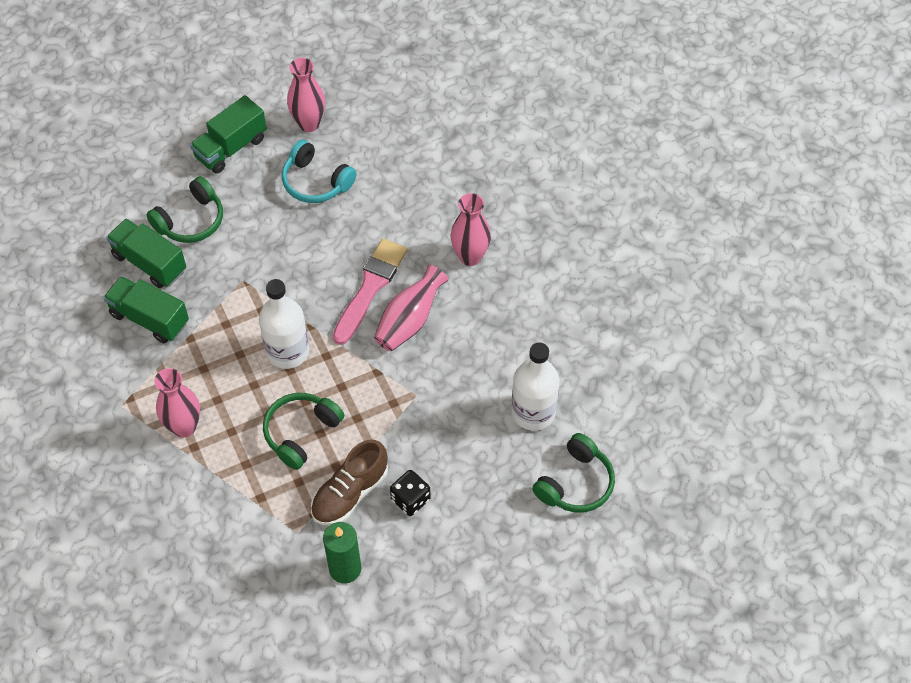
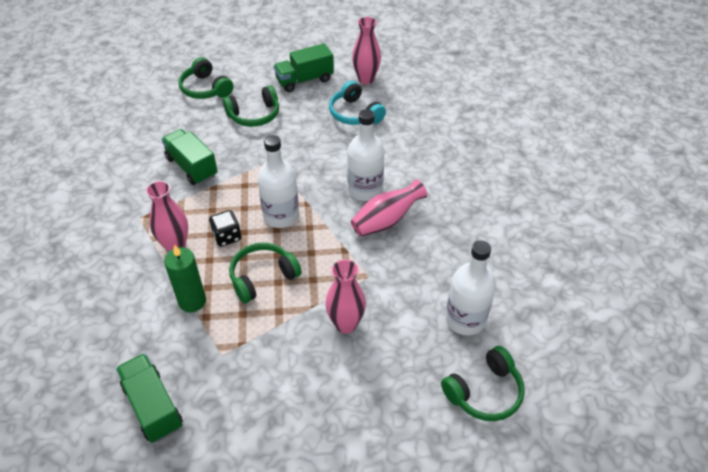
camera: 20 degrees right, 10 degrees down
(107, 198) = (205, 89): none -> green headphones
(149, 263) = (211, 133): green truck -> green truck (153, 406)
(345, 568) = (246, 399): green candle -> green candle (192, 301)
(350, 493) = (280, 336): brown shoe -> none
(370, 287) = (365, 190): pink brush -> white bottle
(410, 499) = (329, 358): black dice -> black dice (227, 237)
(470, 256) = (453, 189): pink vase -> pink vase (346, 324)

